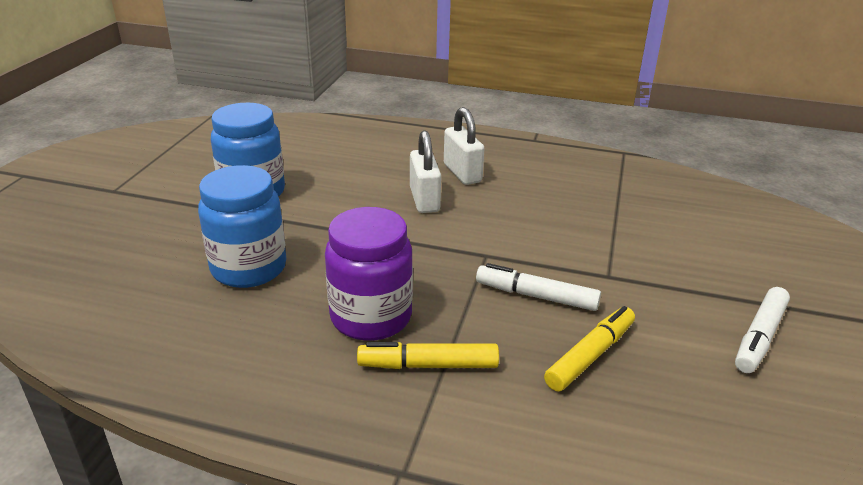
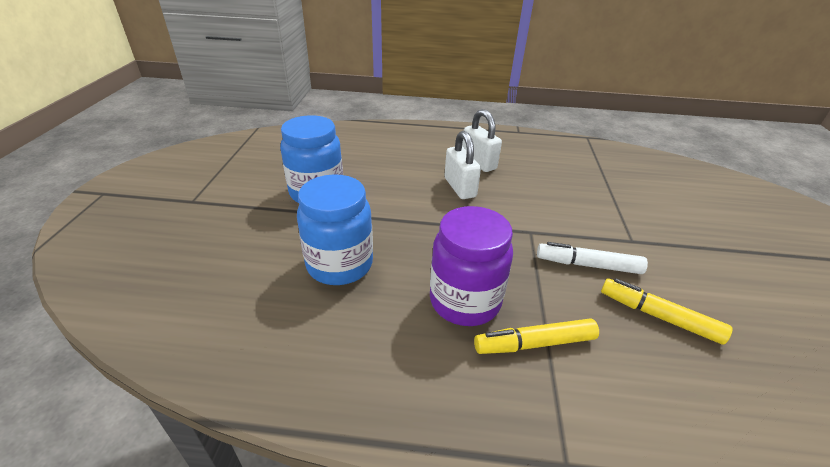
camera: 10 degrees left, 5 degrees up
(590, 355) = (658, 316): yellow marker -> yellow marker turned 90 degrees counterclockwise
(759, 337) = (771, 282): white marker -> none

